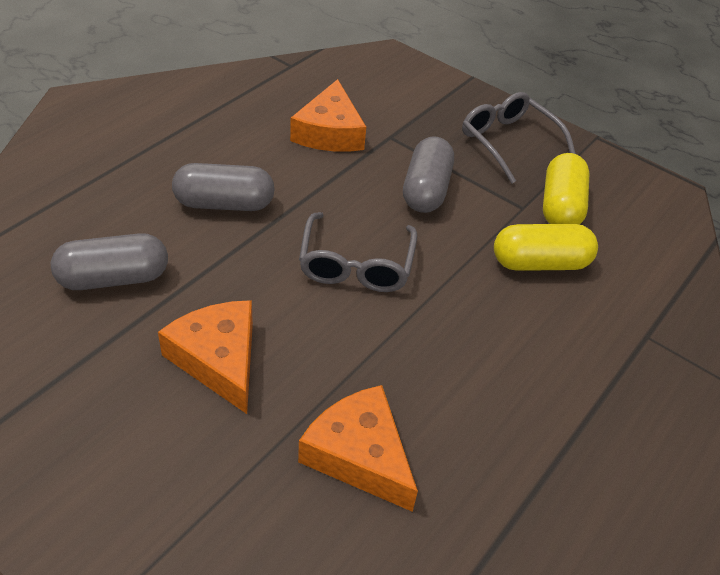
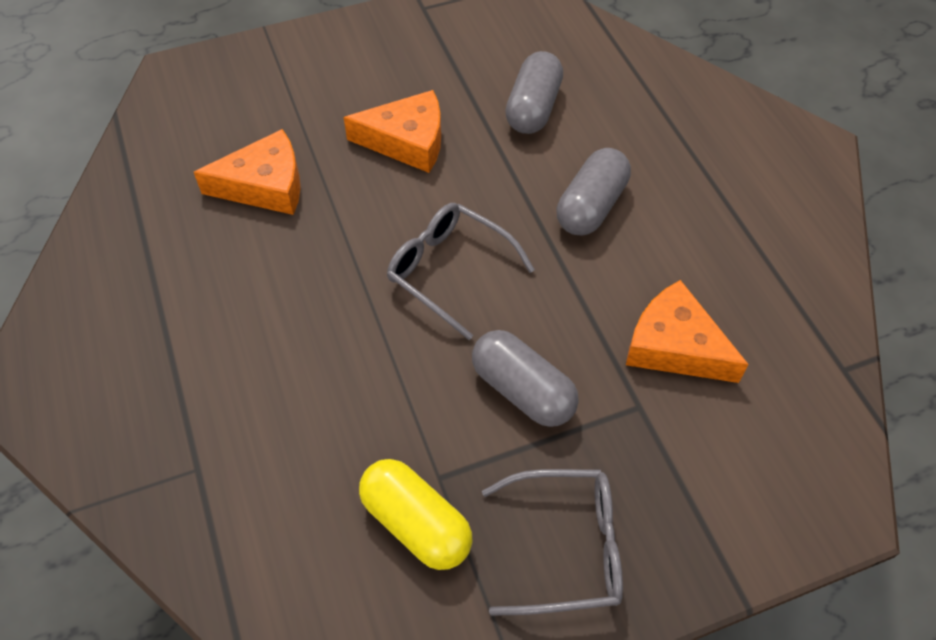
camera: 125 degrees right, 10 degrees up
(540, 263) = (349, 435): yellow capsule -> none

